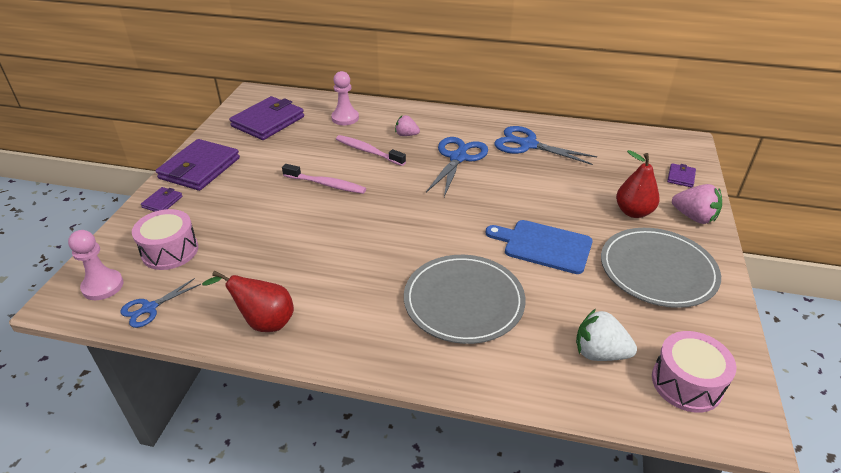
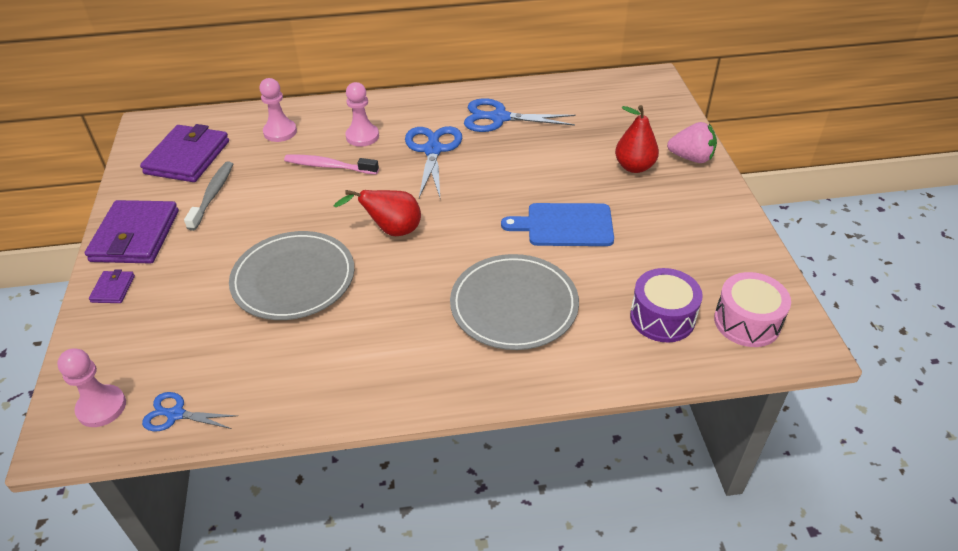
camera: 20 degrees left, 5 degrees up
(149, 308) = (176, 414): blue scissors -> blue scissors turned 75 degrees clockwise
(170, 251) = (160, 343): pink drum -> none
(263, 322) = (317, 389): red pear -> red pear (391, 230)
(270, 152) = (213, 195): none -> grey toothbrush
(326, 184) = (302, 217): pink toothbrush -> none
(406, 135) = (362, 136): pink strawberry -> pink pawn
(599, 353) = (662, 317): white strawberry -> purple drum
(657, 270) = (680, 221): grey plate -> grey plate (293, 279)
(681, 177) = (663, 118): purple wallet -> none

